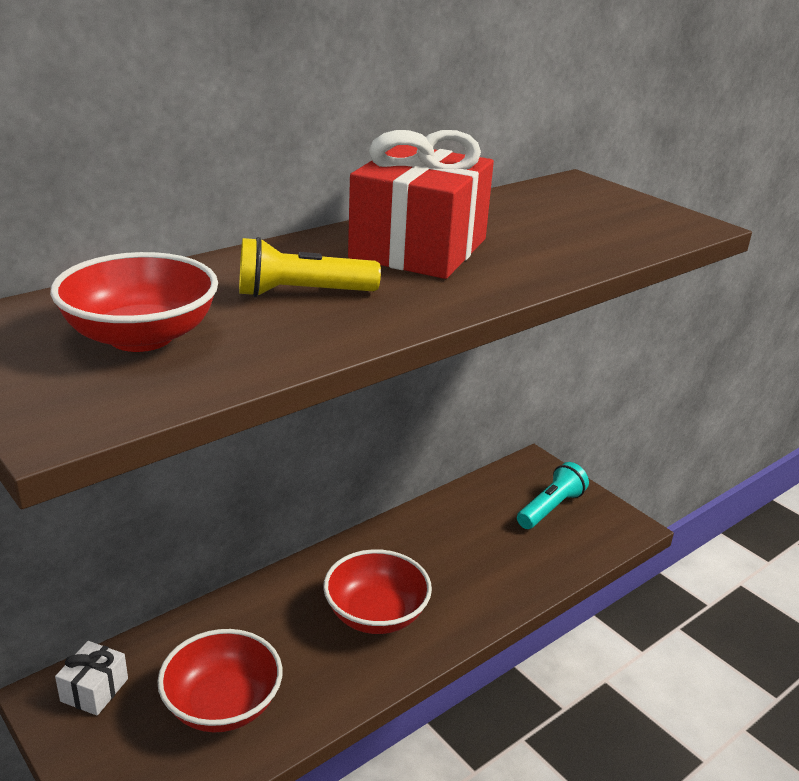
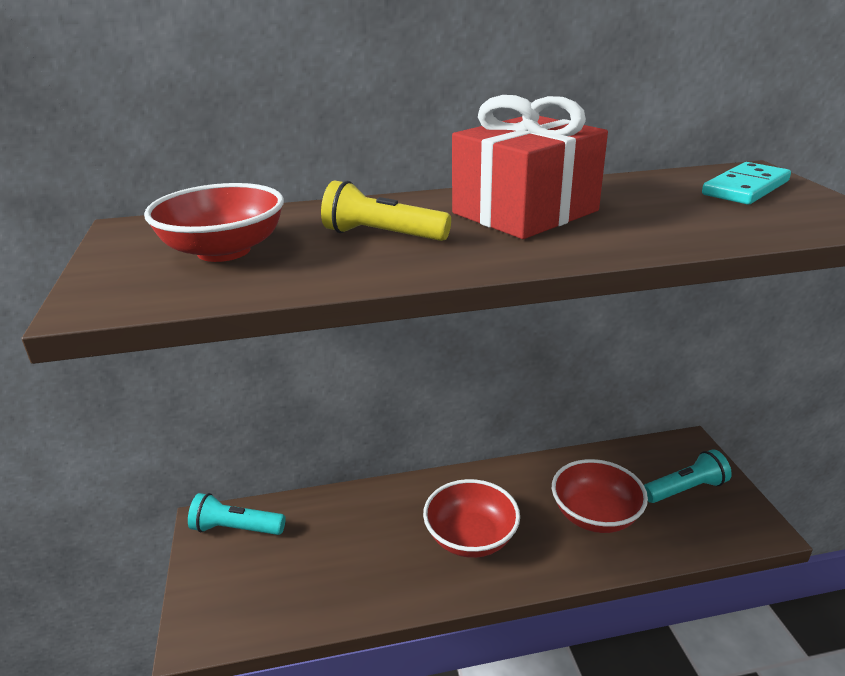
camera: 30 degrees right, 0 degrees up
(94, 690) = (236, 528): white gift -> turquoise flashlight
(222, 704) = (312, 571): red bowl -> red bowl (595, 515)
(587, 201) = (746, 188): none -> turquoise domino

